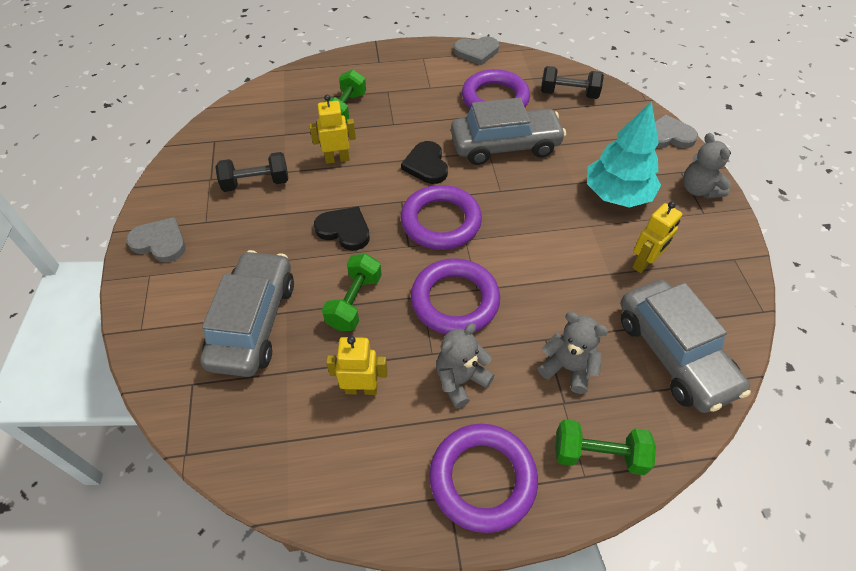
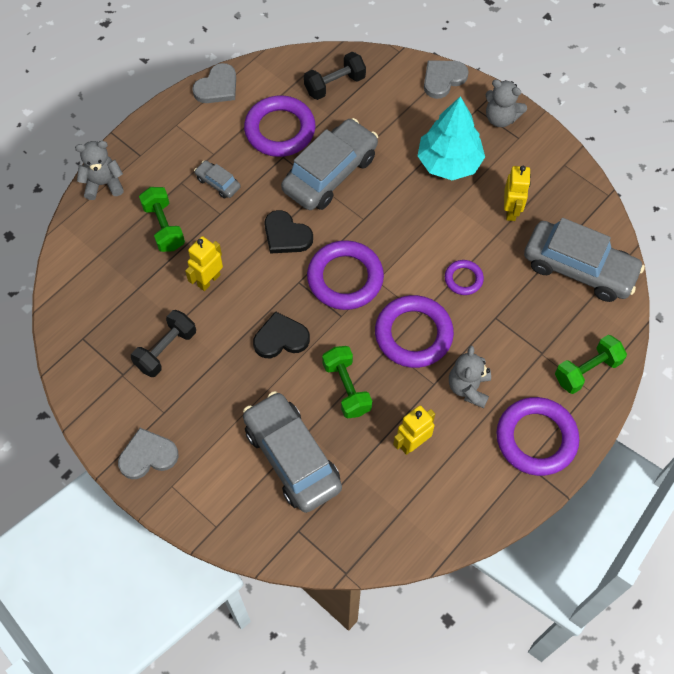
camera: 40 degrees left, 10 degrees up
(413, 105) = (218, 183): none -> grey car
(545, 288) = (463, 279): none -> purple ring
(568, 368) = (525, 327): grey teddy bear -> grey teddy bear (103, 184)

